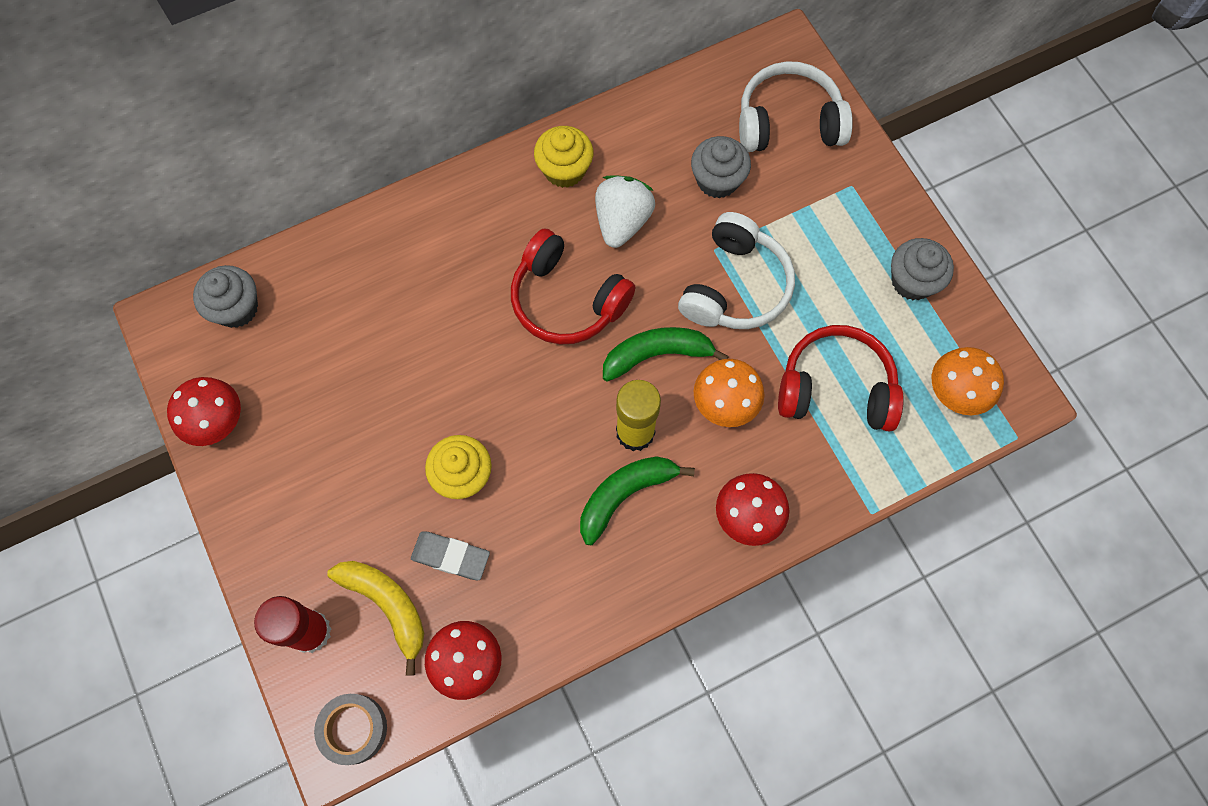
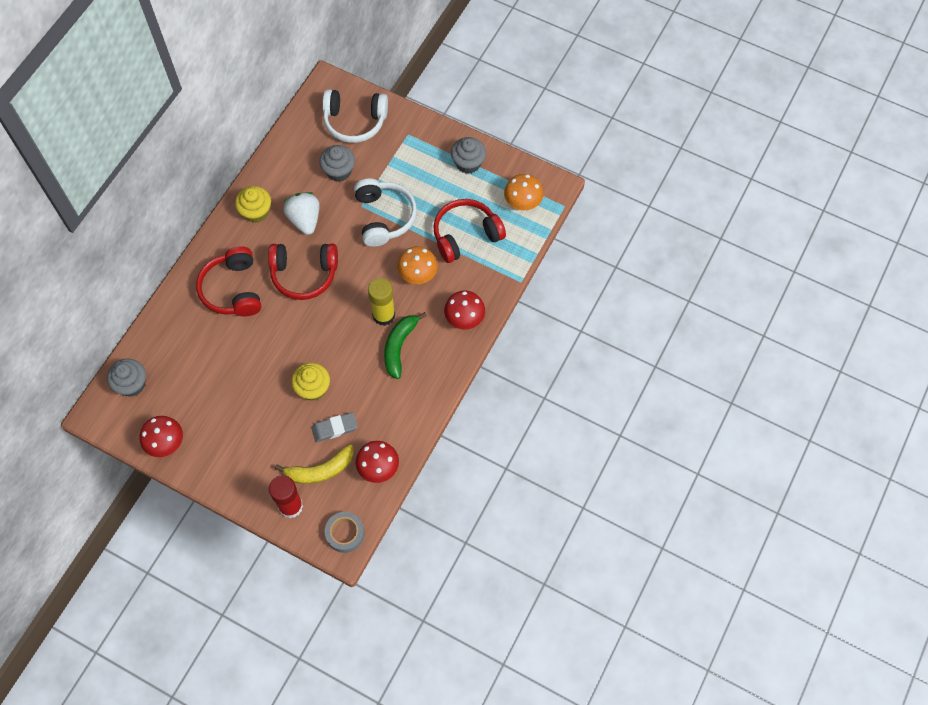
camera: 35 degrees left, 5 degrees down
(387, 606) = (320, 470): yellow banana -> yellow banana turned 150 degrees clockwise
(458, 260) = (233, 289): none -> red headphones
(657, 354) = (368, 272): green banana -> none
(788, 122) = (355, 121): white headphones -> white headphones turned 135 degrees counterclockwise

